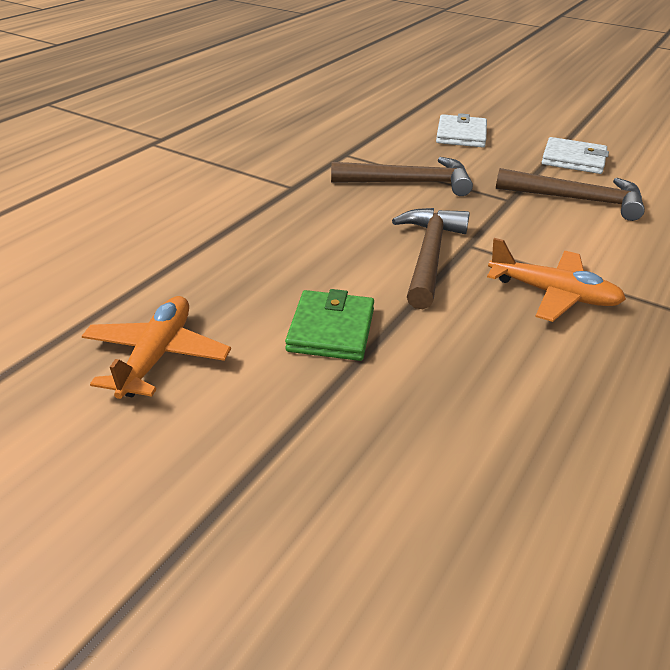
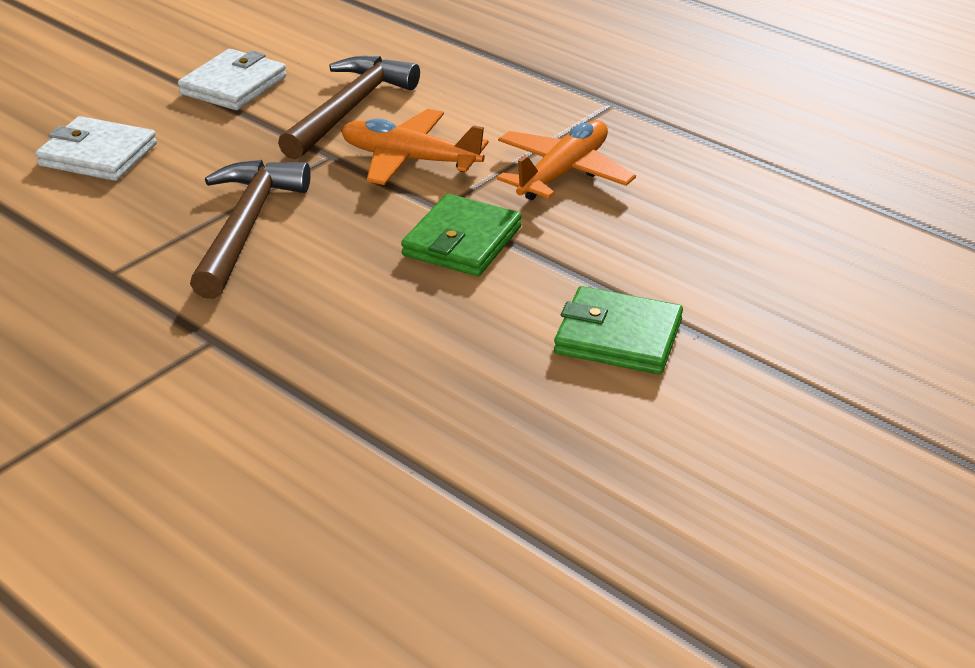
camera: 80 degrees left, 0 degrees up
(156, 356) = (665, 488): orange plane -> orange plane (409, 160)
(428, 256) = (462, 241): brown hammer -> green wallet

